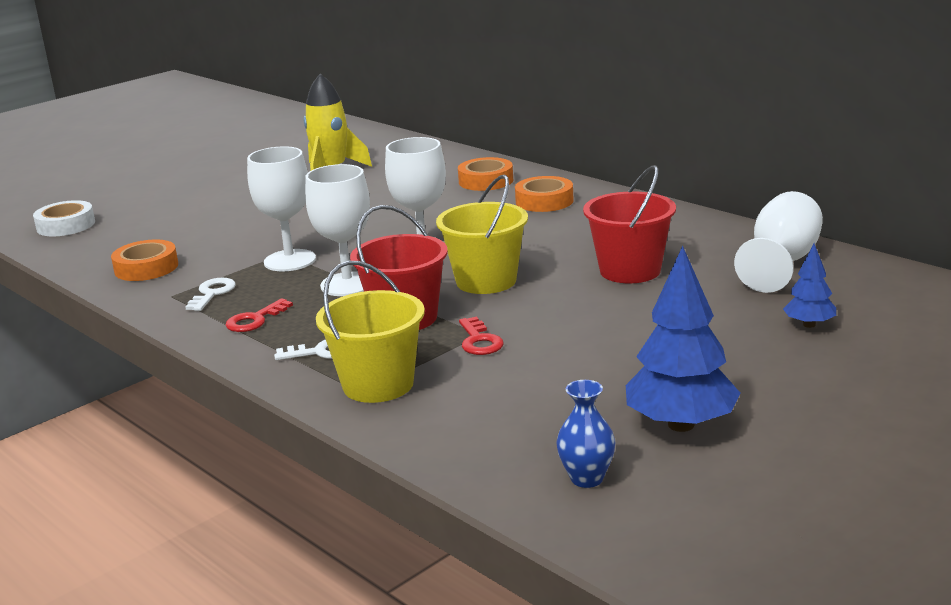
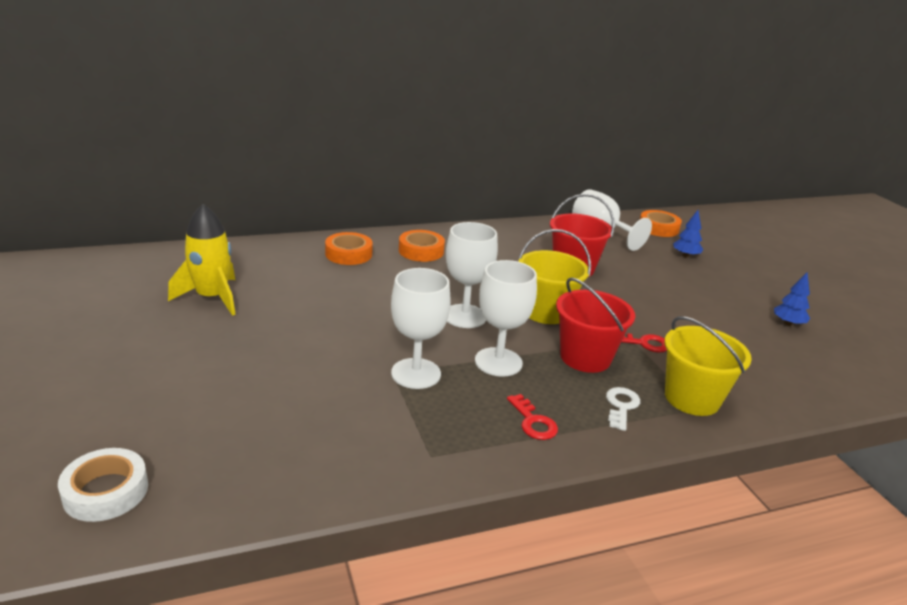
camera: 70 degrees left, 5 degrees up
(146, 268) = (337, 456): orange tape -> orange tape (658, 228)
(212, 293) = (450, 430): white key -> none
(587, 478) = (843, 367): blue vase -> none
(680, 425) = (788, 323): blue tree -> blue tree, size x0.53

